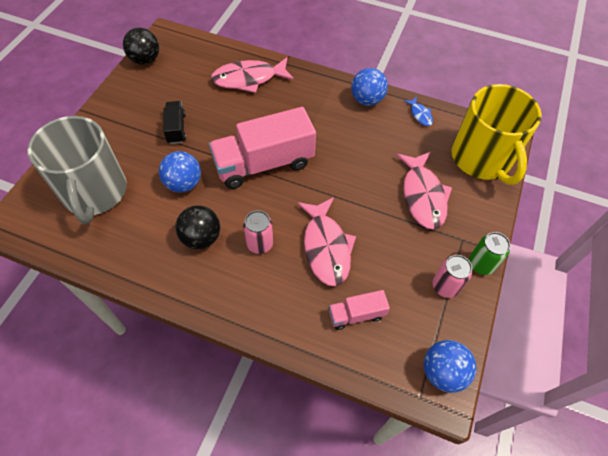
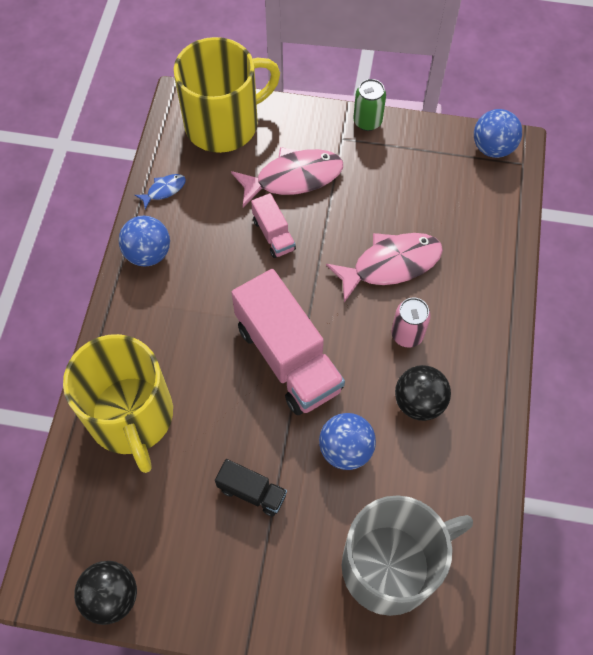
camera: 100 degrees left, 5 degrees up
(176, 128) = (252, 492): black truck -> black truck turned 135 degrees counterclockwise
(249, 79) = (131, 416): pink fish -> yellow mug
(356, 314) = (461, 224): pink truck -> pink truck (273, 234)
(445, 286) = (403, 150): pink can -> none

